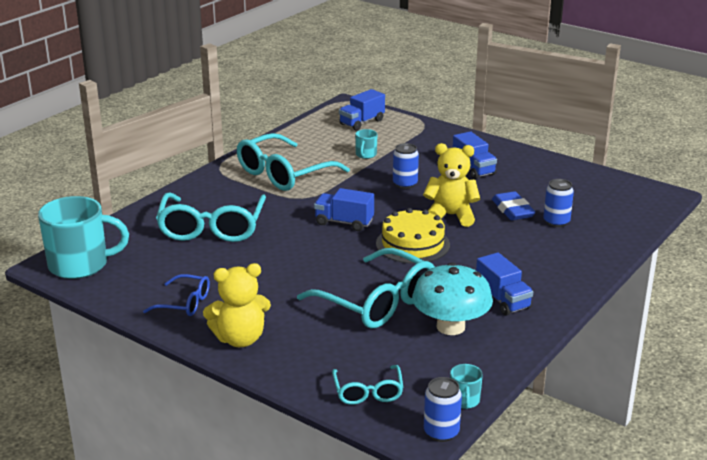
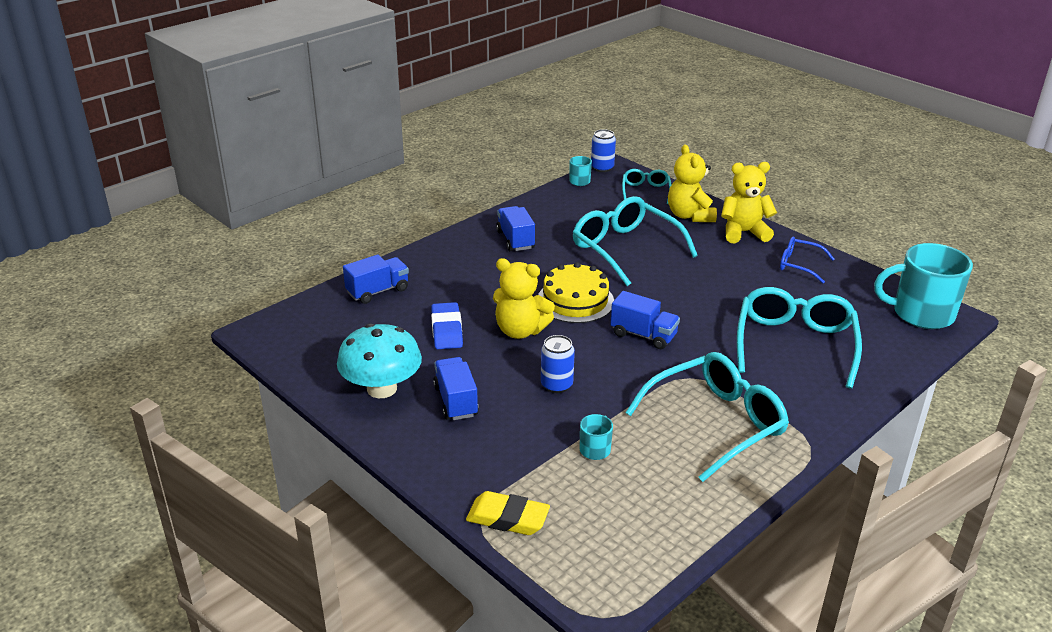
camera: 170 degrees left, 5 degrees up
(306, 357) = (689, 216): none -> yellow teddy bear
(362, 122) = (585, 536): blue truck -> blue truck (378, 291)
(408, 124) = (507, 518): none -> yellow eraser
(450, 326) = (569, 225): turquoise mushroom -> turquoise mushroom (382, 388)
(556, 222) = (410, 310): blue can -> none

